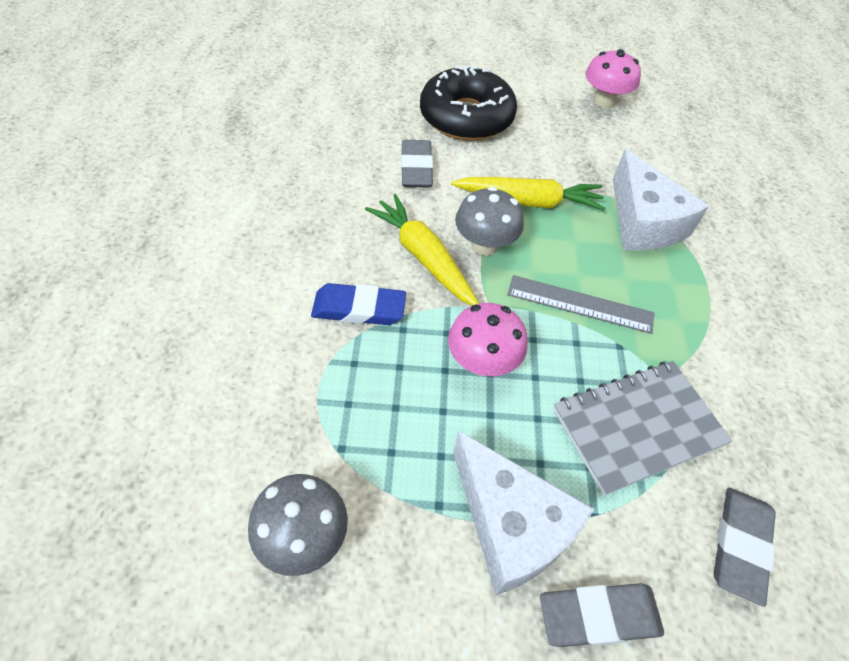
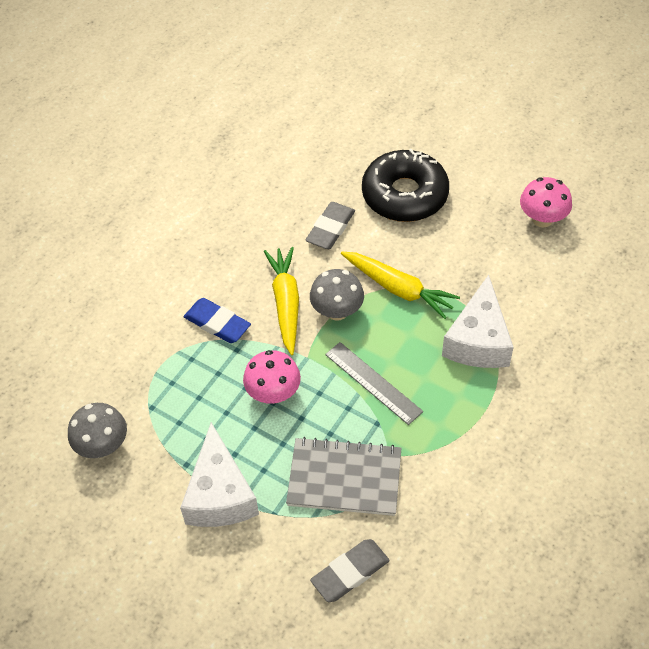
camera: 35 degrees right, 0 degrees up
(598, 616) = (234, 562): grey eraser -> none

